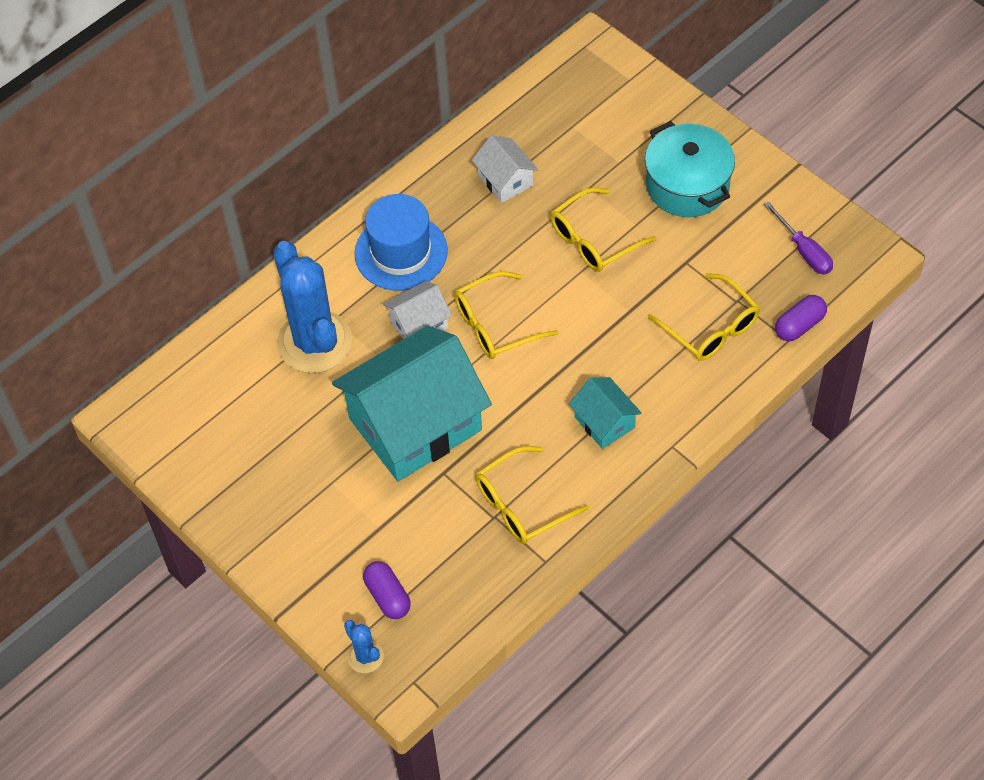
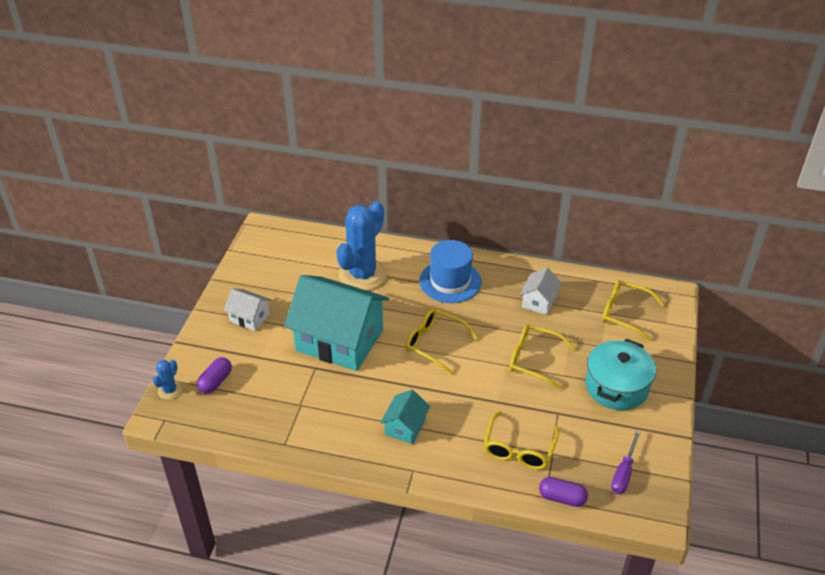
camera: 55 degrees right, 15 degrees down
(419, 324) = (408, 311): white house -> white house (249, 317)
(521, 504) = (317, 414): yellow glasses -> yellow glasses (624, 314)

